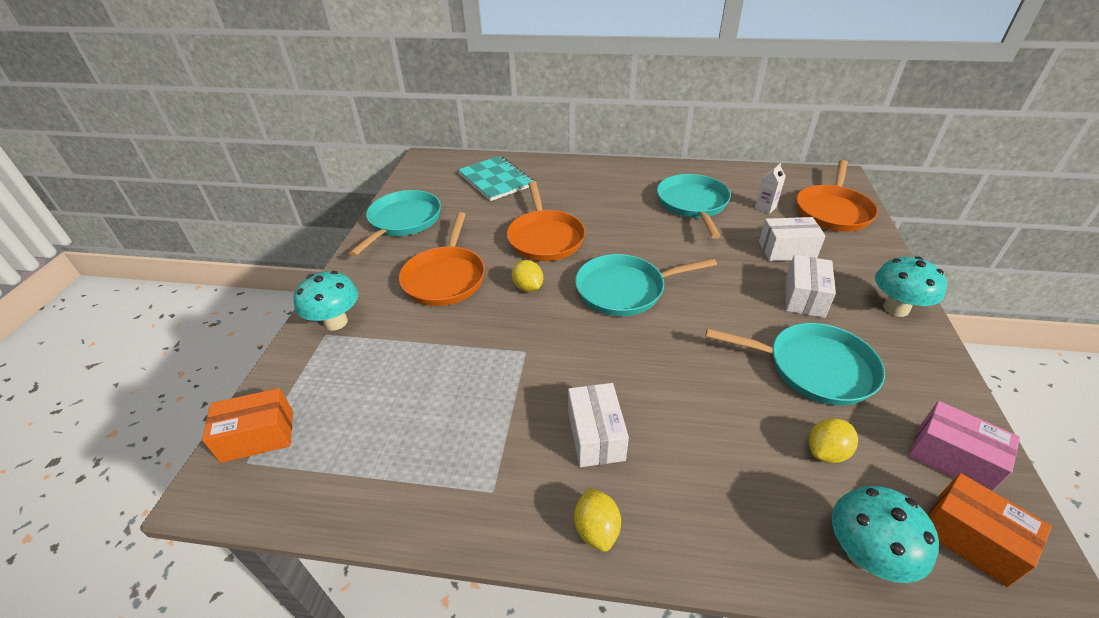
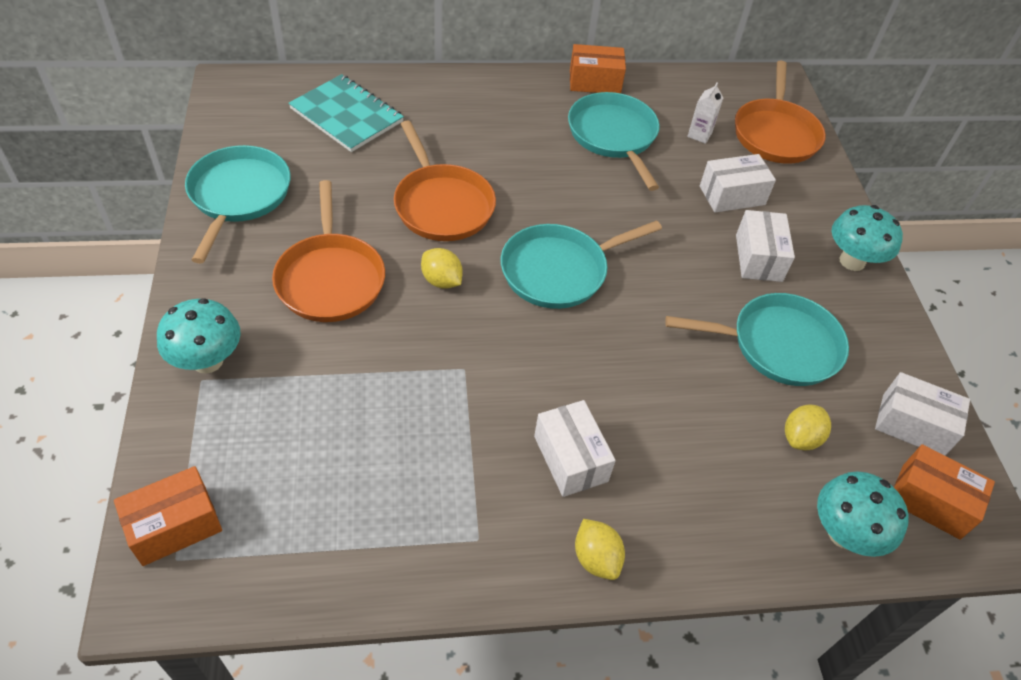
camera: 20 degrees left, 10 degrees up
(685, 170) = (594, 82): none -> orange box
(952, 458) = (912, 425): pink box -> white box

